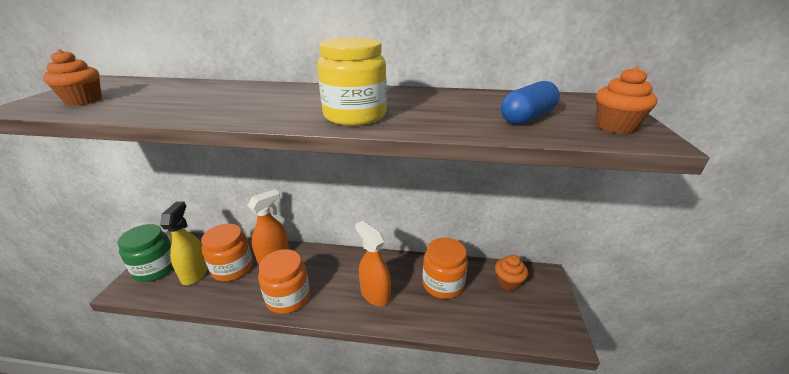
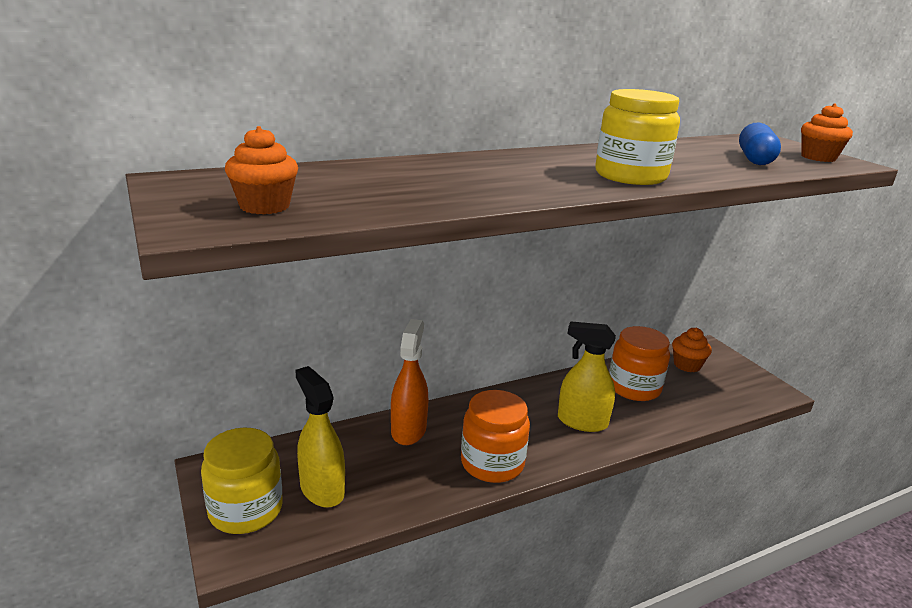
camera: 35 degrees left, 5 degrees down
(156, 268) = (245, 510): green jar -> yellow jar
(232, 268) = (370, 463): orange jar -> none
(375, 294) = (582, 422): orange spray bottle -> yellow spray bottle

